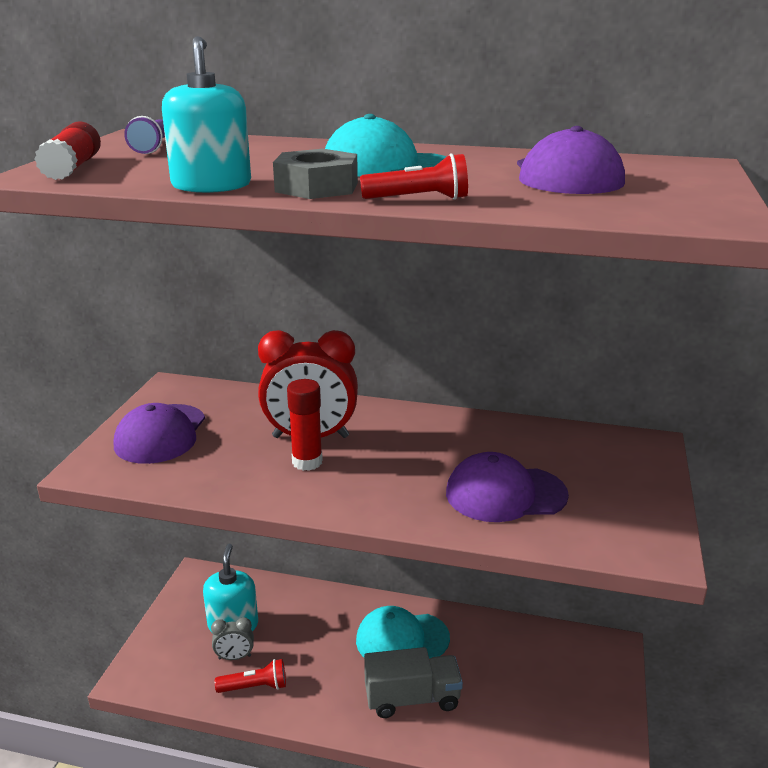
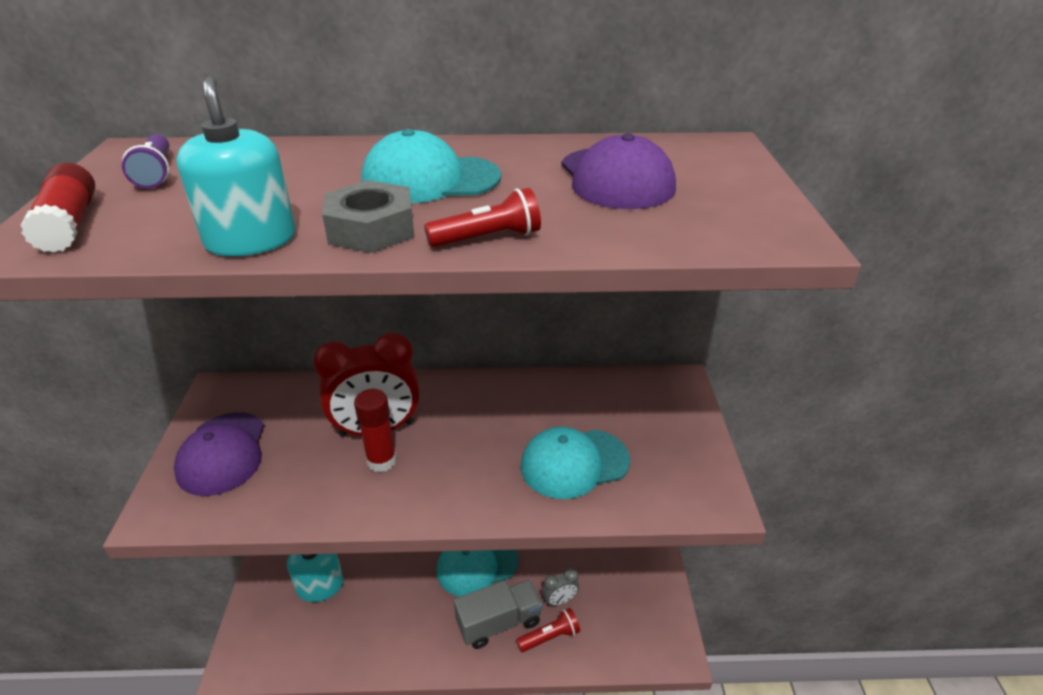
camera: 15 degrees left, 10 degrees up
(234, 657) = (330, 619): grey clock -> grey clock (559, 600)
(255, 686) = (356, 645): red flashlight -> red flashlight (550, 636)
(505, 494) = (574, 463): purple cap -> turquoise cap

